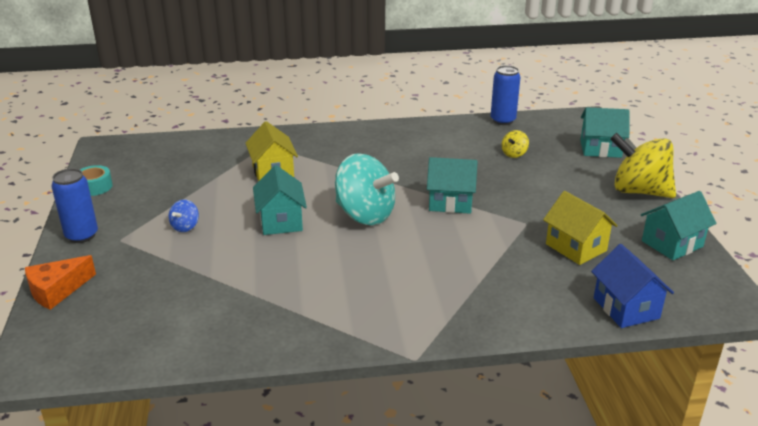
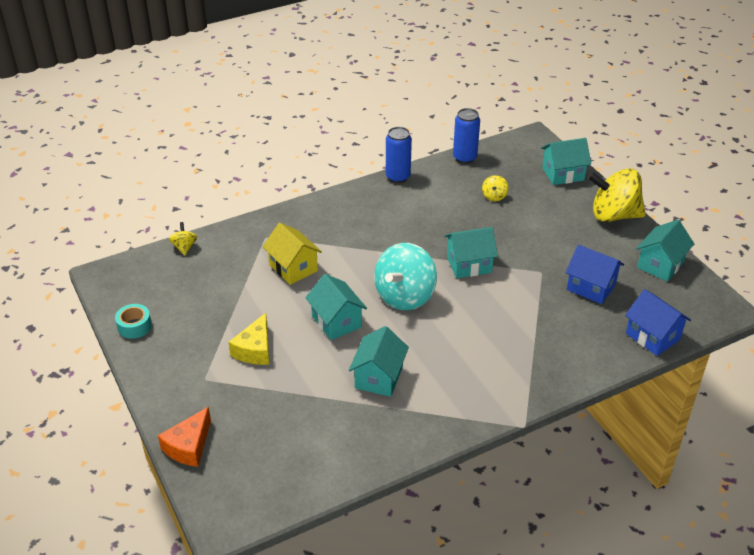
camera: 20 degrees left, 10 degrees up
(82, 235) = (165, 384): blue can -> blue can (398, 177)
(185, 227) = (255, 349): blue spinning top -> yellow cheese
(188, 139) = (184, 247): none -> yellow spinning top
(287, 276) = (379, 377): none -> turquoise house
(365, 215) = (405, 296): turquoise spinning top -> turquoise spinning top turned 105 degrees clockwise
(576, 247) = (591, 287): yellow house -> blue house

